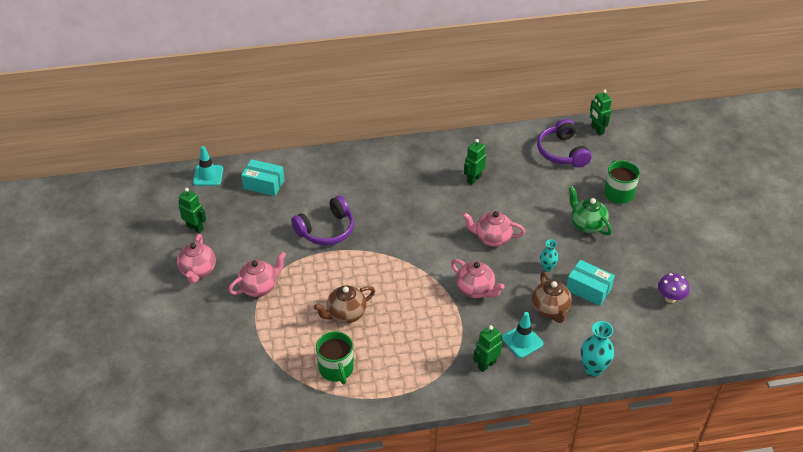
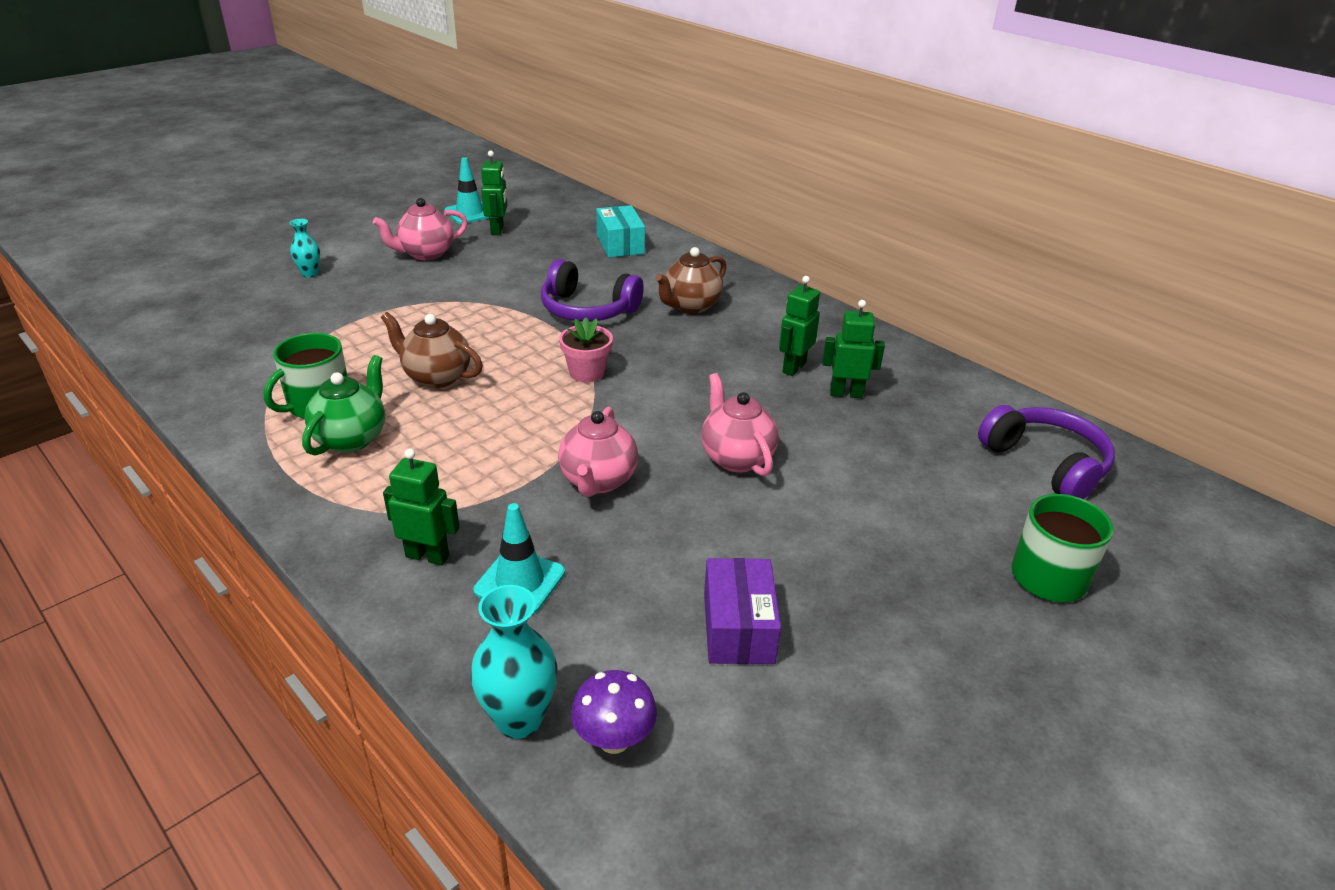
camera: 55 degrees right, 10 degrees down
(208, 175) = (593, 210): turquoise traffic cone -> turquoise traffic cone (469, 213)
(259, 287) = (433, 299): pink teapot -> none
(387, 257) = (587, 373): none -> pink flower pot
(547, 267) = (737, 548): turquoise vase -> turquoise vase (310, 274)
(550, 309) = (633, 591): brown teapot -> brown teapot (690, 306)
(562, 152) = (1045, 464): purple headphones -> purple headphones turned 105 degrees clockwise
(587, 225) = (908, 562): green teapot -> green teapot (351, 438)
(588, 289) = (738, 627): turquoise box -> purple box
(597, 130) = (1167, 486): green robot -> green robot (793, 367)
(670, 298) = (850, 787): purple mushroom -> purple mushroom (614, 739)

